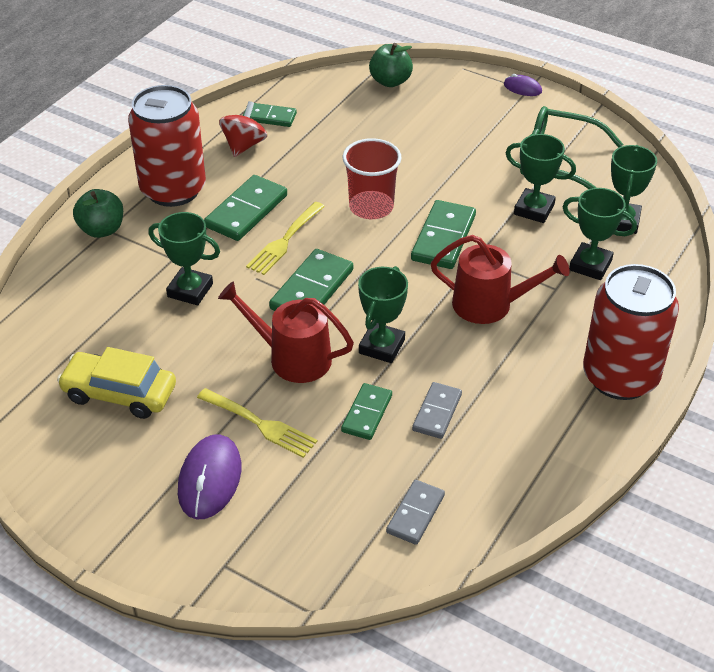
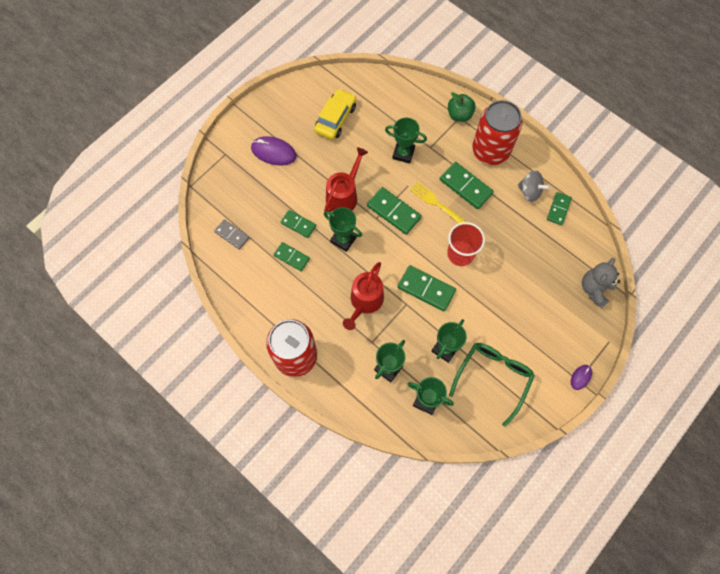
camera: 100 degrees right, 25 degrees up
(190, 290) = (403, 153): green trophy -> green trophy turned 75 degrees clockwise
(244, 145) = (529, 192): red spinning top -> grey spinning top
(260, 424) = (302, 176): yellow fork -> none
(390, 81) = (594, 289): green apple -> grey teddy bear
(437, 412) = (291, 257): grey domino -> green domino

